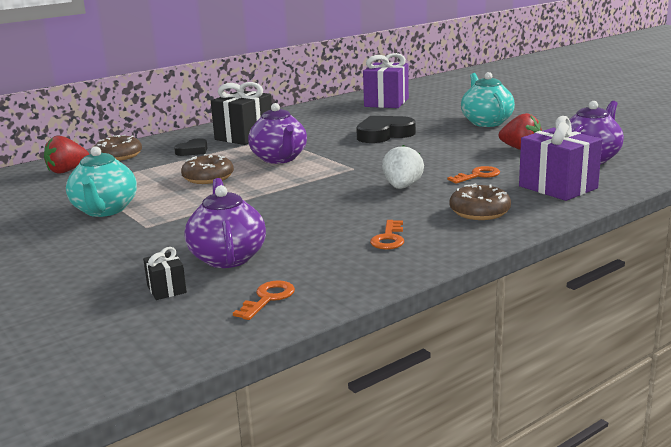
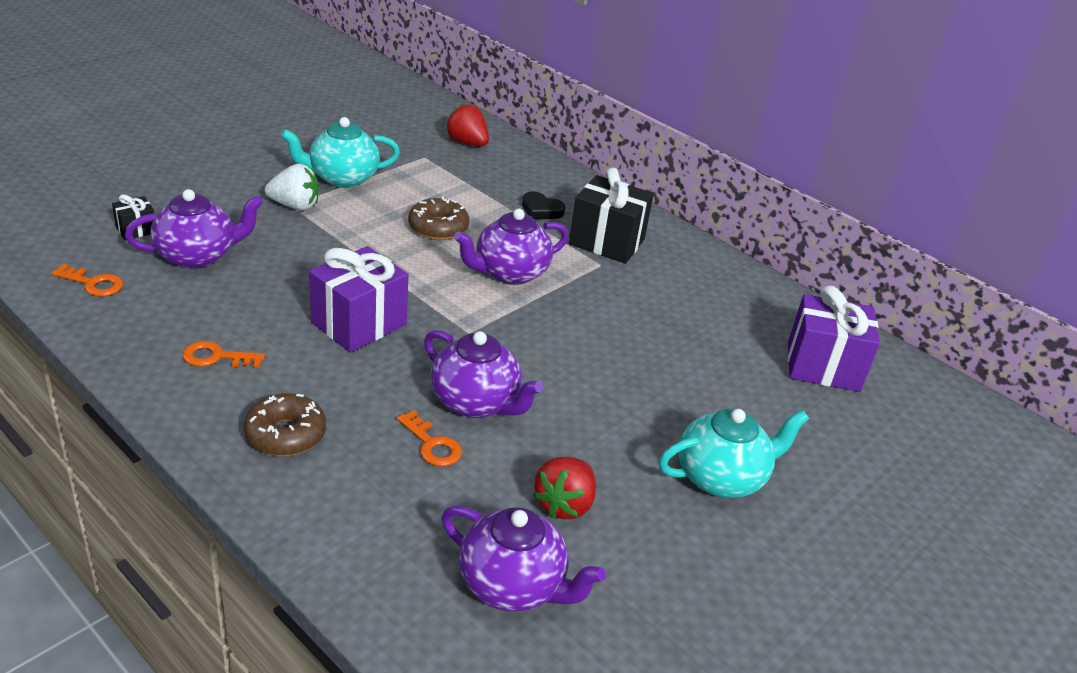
camera: 75 degrees right, 15 degrees up
(119, 156) = (519, 166): brown donut -> none
(384, 134) = (631, 360): black heart -> none
(402, 187) = (390, 372): white strawberry -> white strawberry (295, 206)
(432, 166) = (476, 402): none -> purple teapot
(558, 187) = (372, 524): purple gift -> purple gift (359, 324)

